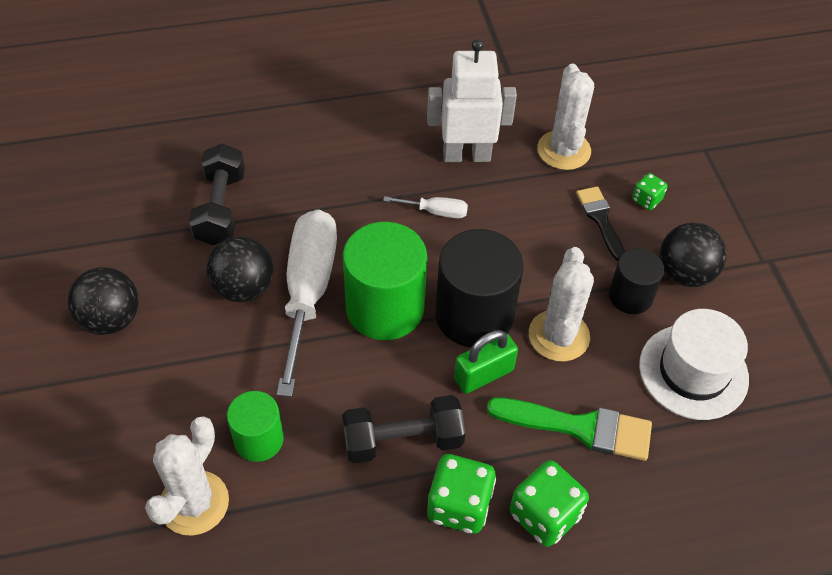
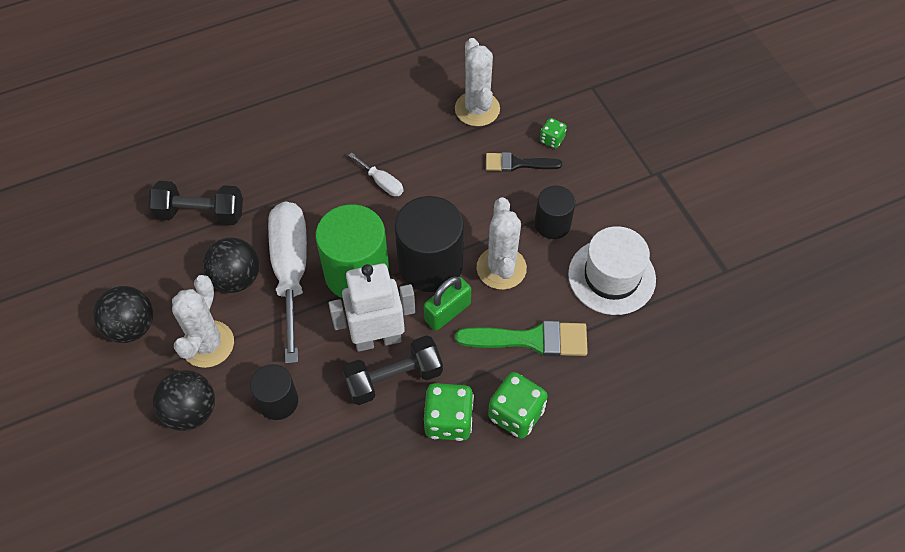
camera: 10 degrees left, 5 degrees up
(194, 503) = (238, 463): white cactus -> white cactus (208, 344)
(220, 208) = (200, 213): black dumbbell -> black dumbbell turned 75 degrees counterclockwise
(258, 439) = (278, 401): green cylinder -> black cylinder
(436, 212) = (382, 182): white screwdriver -> white screwdriver turned 45 degrees clockwise
(466, 155) = (397, 128): white robot -> white robot (377, 339)
(600, 219) = (517, 163): black brush -> black brush turned 60 degrees counterclockwise
(684, 273) = (592, 197): black ball -> black ball (191, 411)

